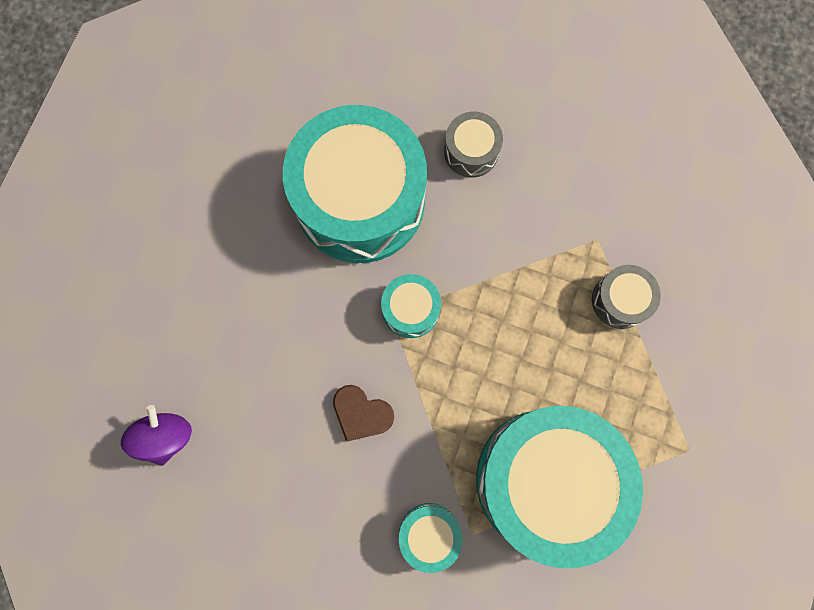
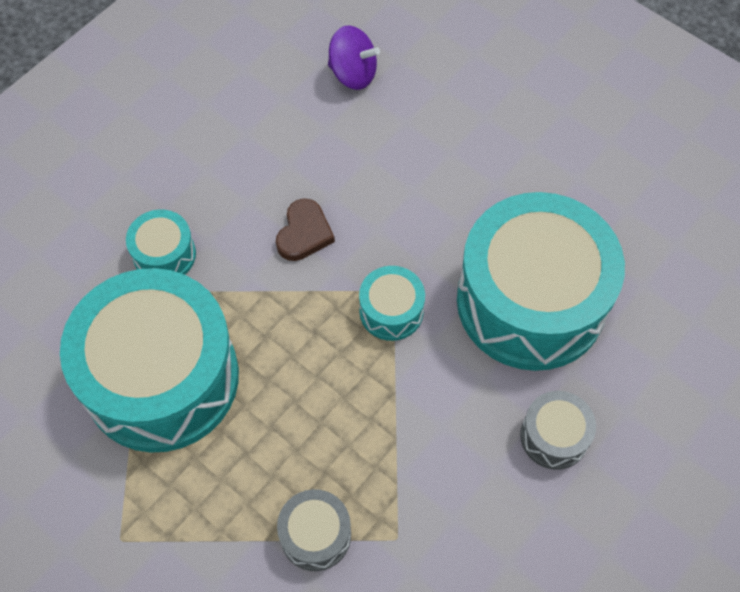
camera: 110 degrees right, 15 degrees down
(361, 413) = (304, 233): brown heart -> brown heart turned 150 degrees clockwise

